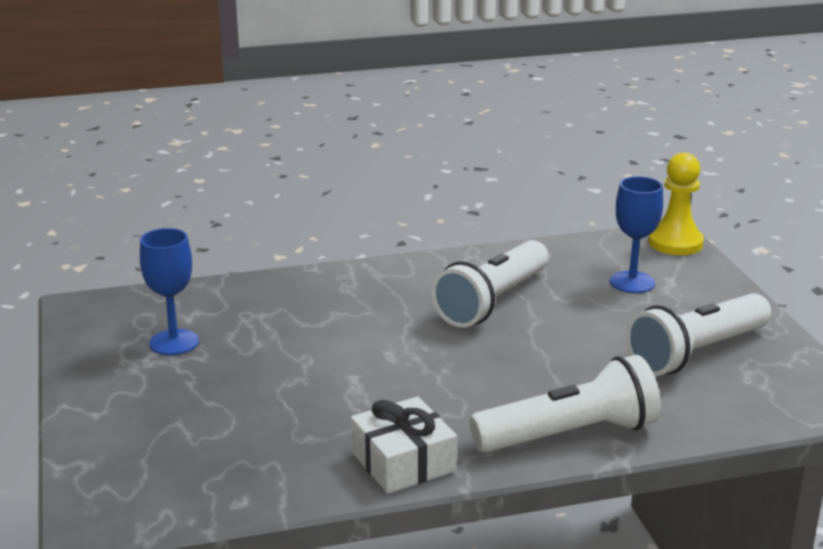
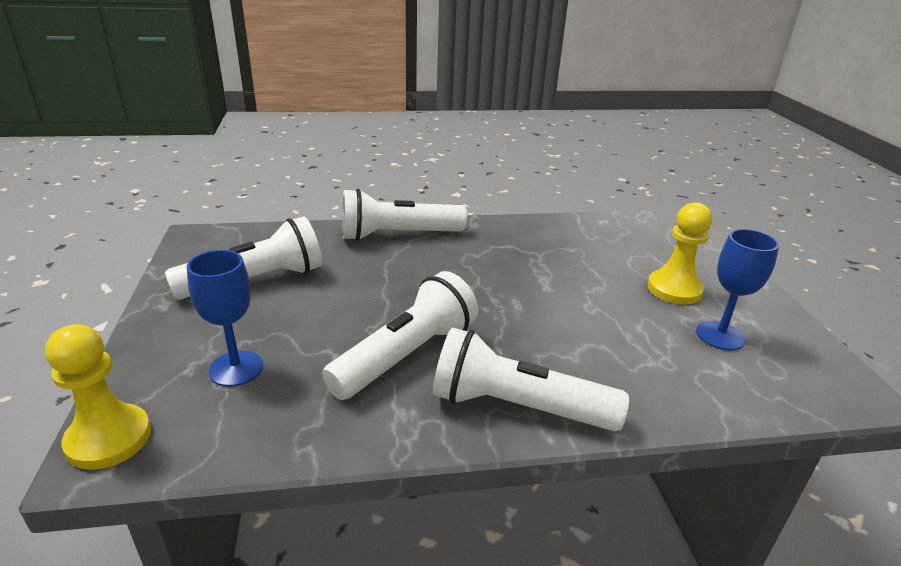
camera: 175 degrees left, 5 degrees up
(191, 389) = (674, 289): none -> yellow pawn
(389, 277) = (517, 407): none -> white flashlight
(403, 461) = (509, 231): white gift -> none

